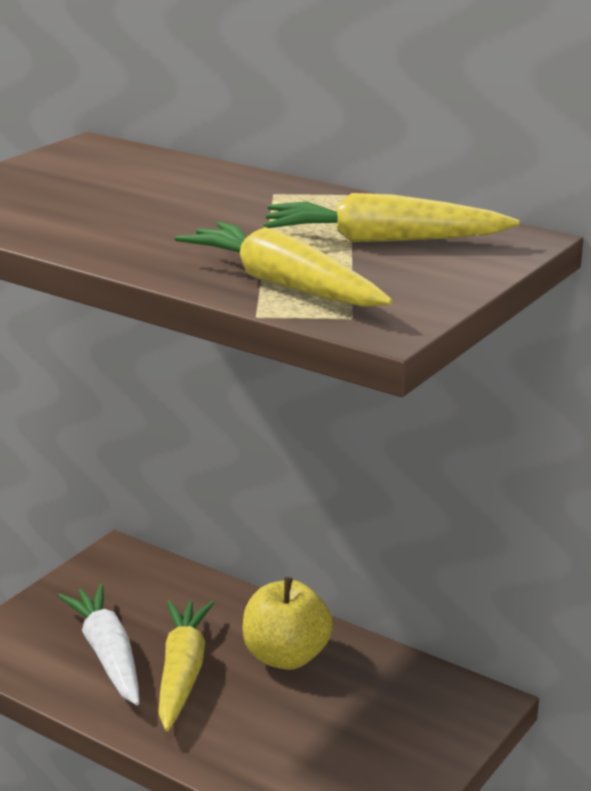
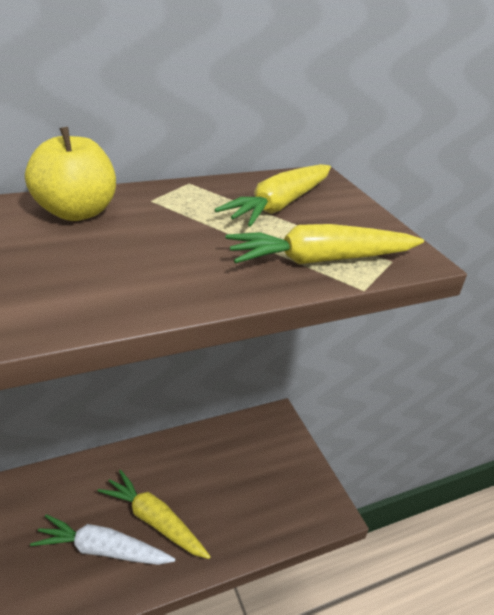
camera: 60 degrees left, 10 degrees up
(286, 656) = (183, 466): yellow apple -> yellow apple (77, 212)

